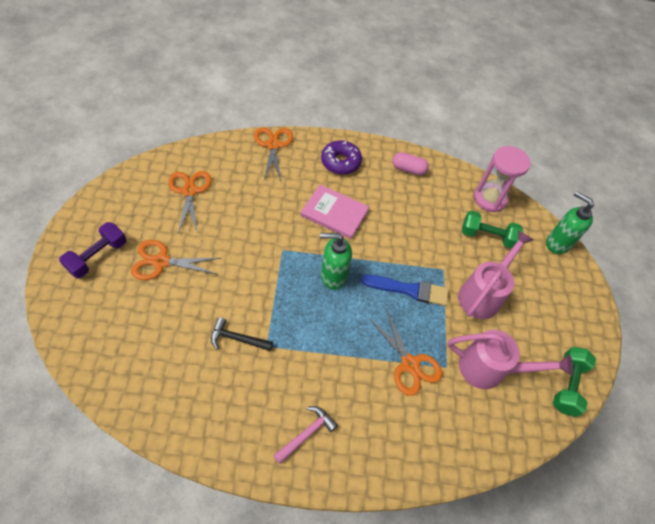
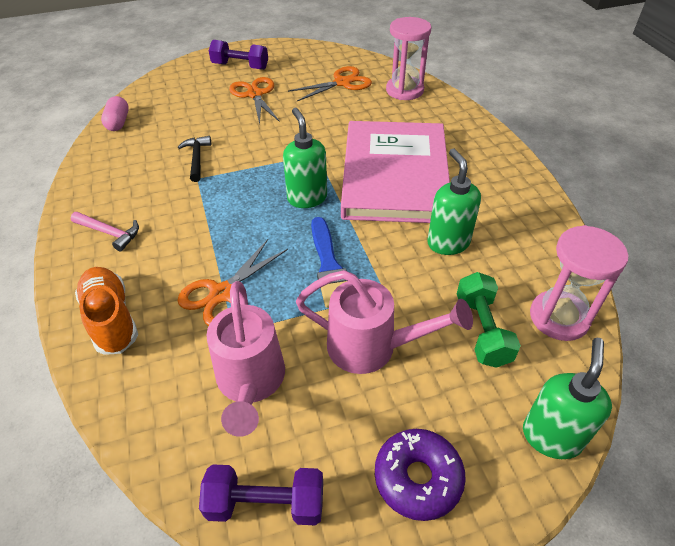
camera: 75 degrees right, 10 degrees down
(231, 157) = (404, 90): none -> pink hourglass
(273, 145) = (447, 108): orange scissors -> none
(334, 213) = (394, 175): pink book -> pink book, size x1.92
(340, 162) = (474, 158): purple donut -> purple donut (418, 478)
(407, 447) = (111, 319): none -> orange shoe
(408, 169) = (523, 216): pink capsule -> pink capsule (118, 122)
(415, 217) = (448, 243): none -> green soap dispenser
(567, 385) = (266, 503): green dumbbell -> purple dumbbell

